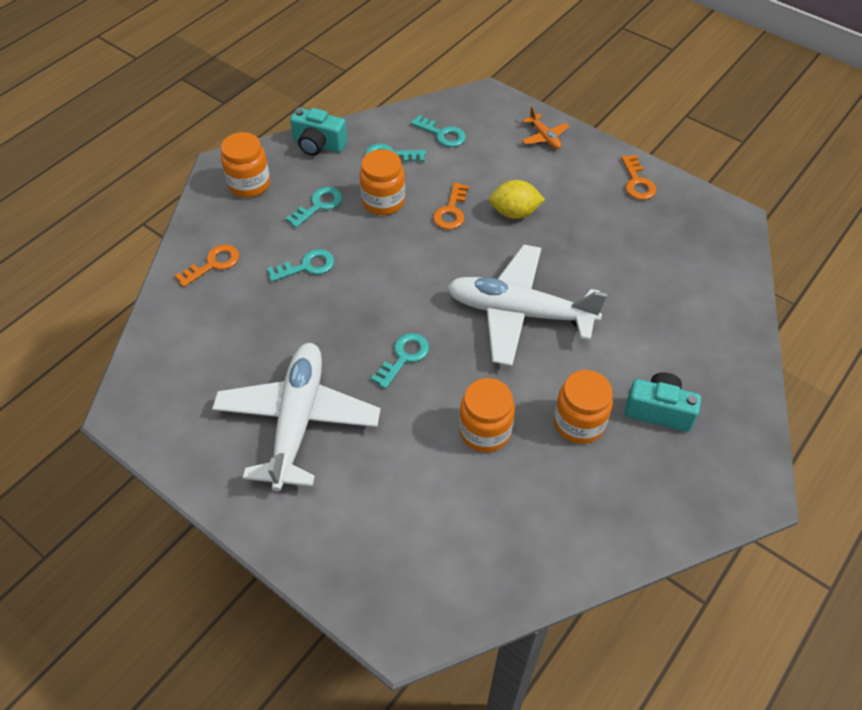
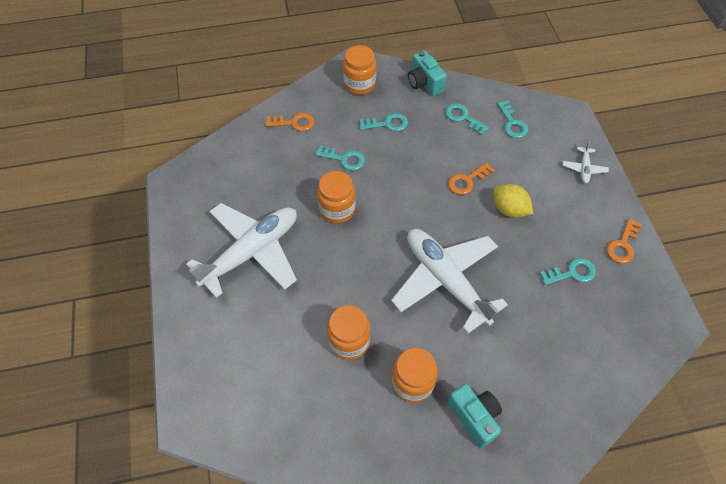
camera: 40 degrees right, 5 degrees up
(383, 201) = (429, 146): orange jar -> orange jar (337, 209)
(404, 357) = (346, 257): turquoise key -> turquoise key (572, 273)
(544, 137) = (584, 168): orange plane -> white plane

